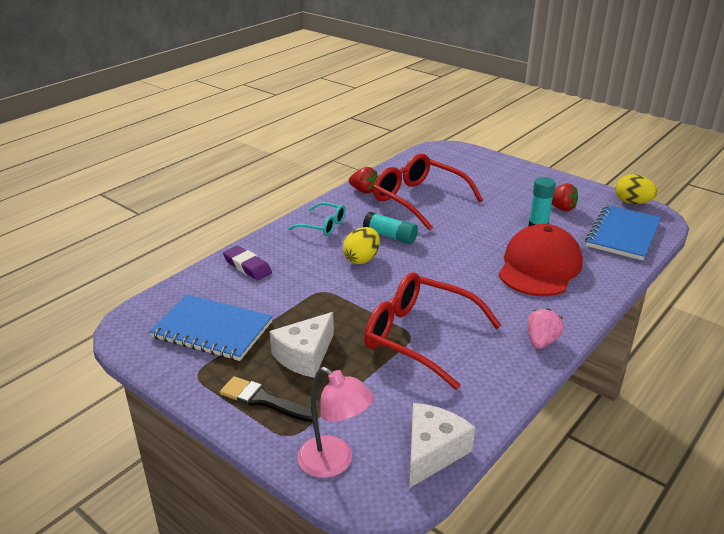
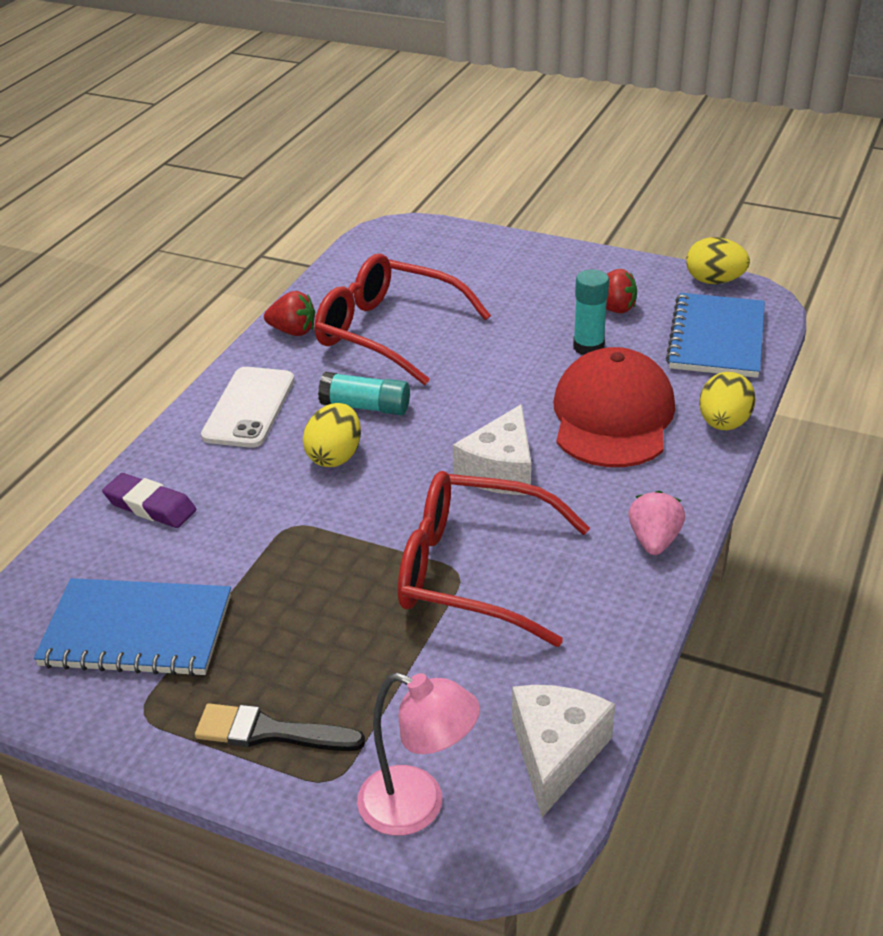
camera: 15 degrees left, 5 degrees up
(305, 355) = (306, 642): white cheese -> white cheese (500, 470)
(323, 226) = (249, 408): turquoise glasses -> white phone
(611, 283) = (723, 424): none -> yellow egg

